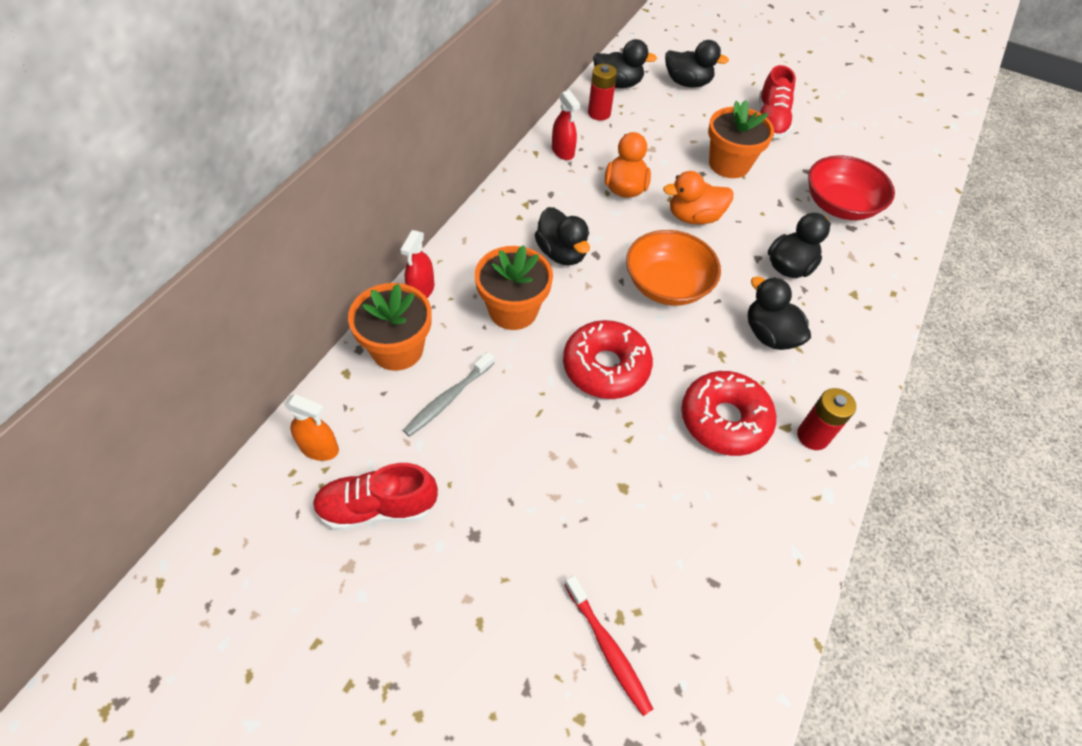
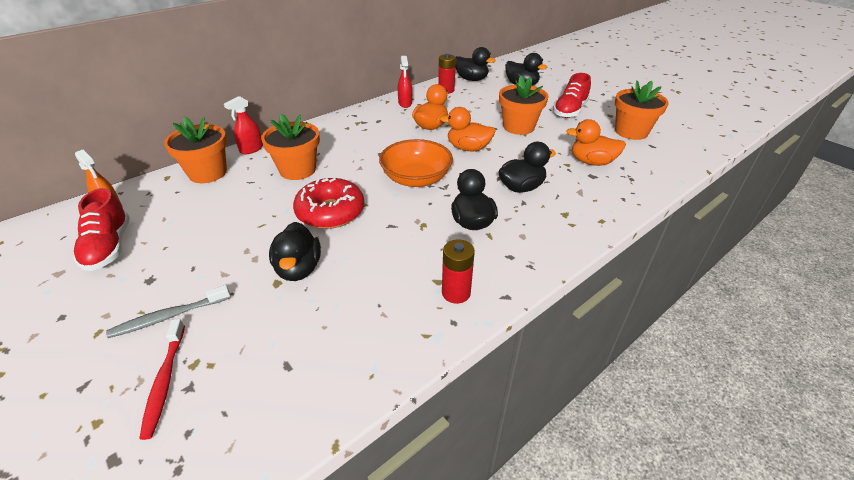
camera: 25 degrees right, 15 degrees down
(377, 507) = (109, 247): red shoe -> red shoe turned 120 degrees counterclockwise
(448, 399) = (211, 204): grey toothbrush -> grey toothbrush (169, 316)
(561, 253) = (357, 149): black duck -> black duck (298, 269)
(724, 420) = (391, 263): red donut -> none
(839, 205) = (591, 162): red bowl -> orange duck
(854, 143) = (631, 132): none -> orange flower pot

